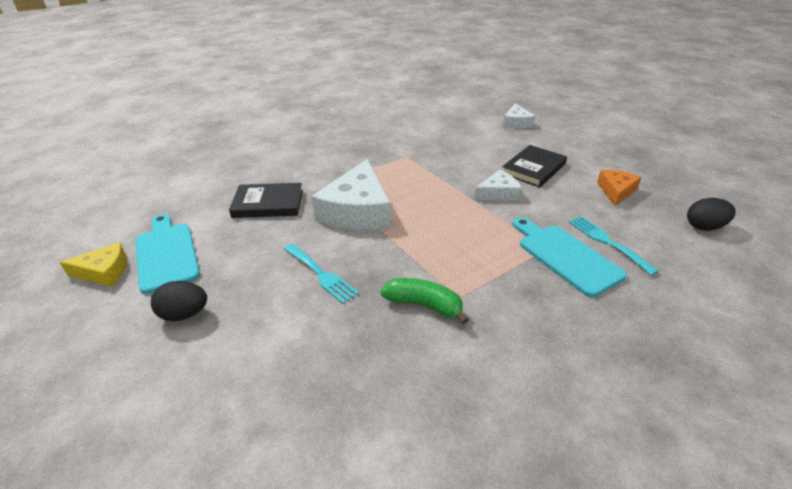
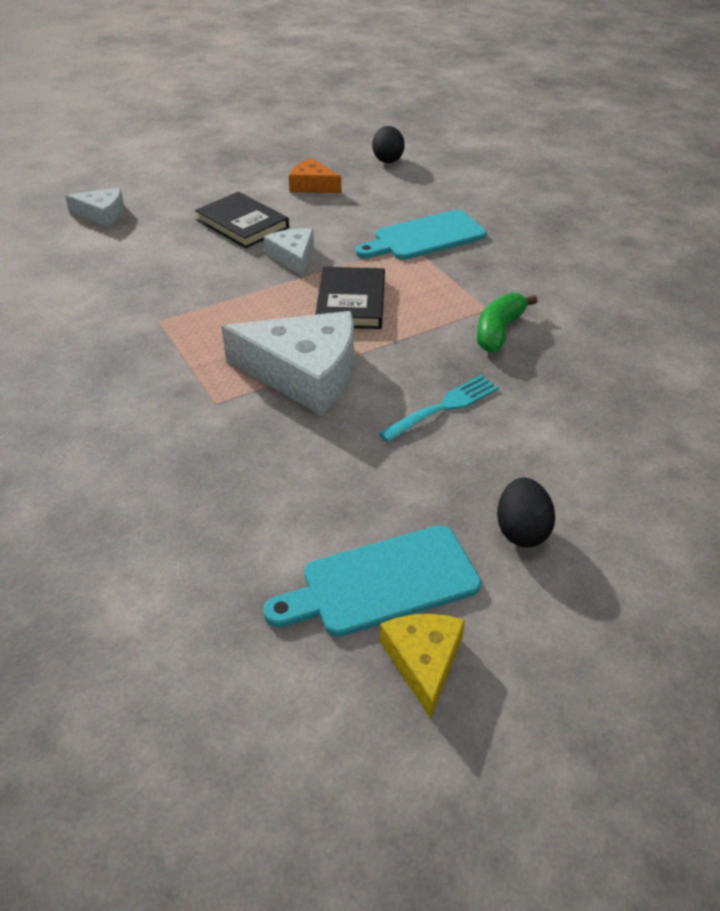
camera: 85 degrees left, 5 degrees up
(268, 203) = (256, 470): black book -> black book (351, 302)
(607, 242) = (404, 211): turquoise fork -> none

